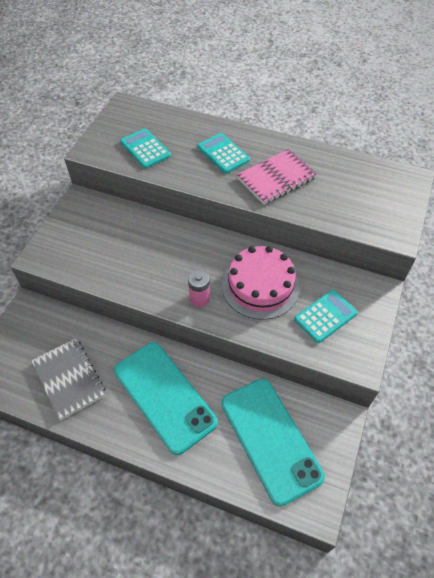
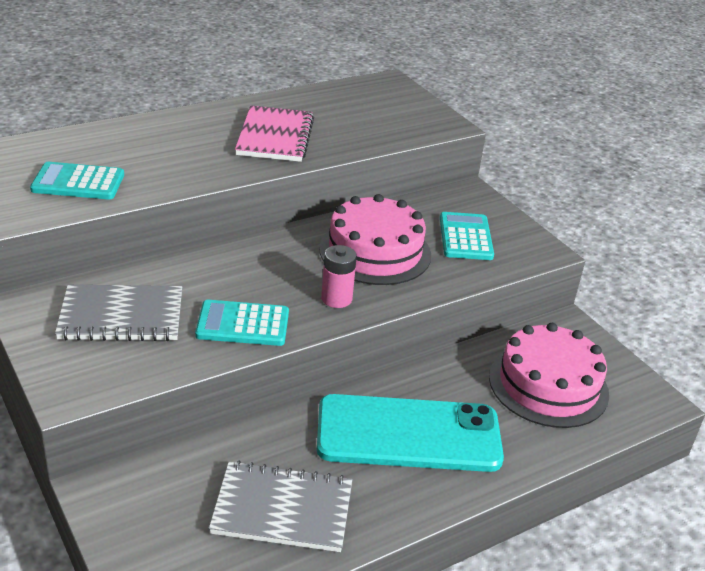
camera: 55 degrees left, 20 degrees down
(102, 233) = (121, 316): none -> grey notebook
(223, 154) = (183, 144): turquoise calculator -> turquoise calculator (243, 324)
(270, 439) = (548, 385): turquoise phone -> pink cake

